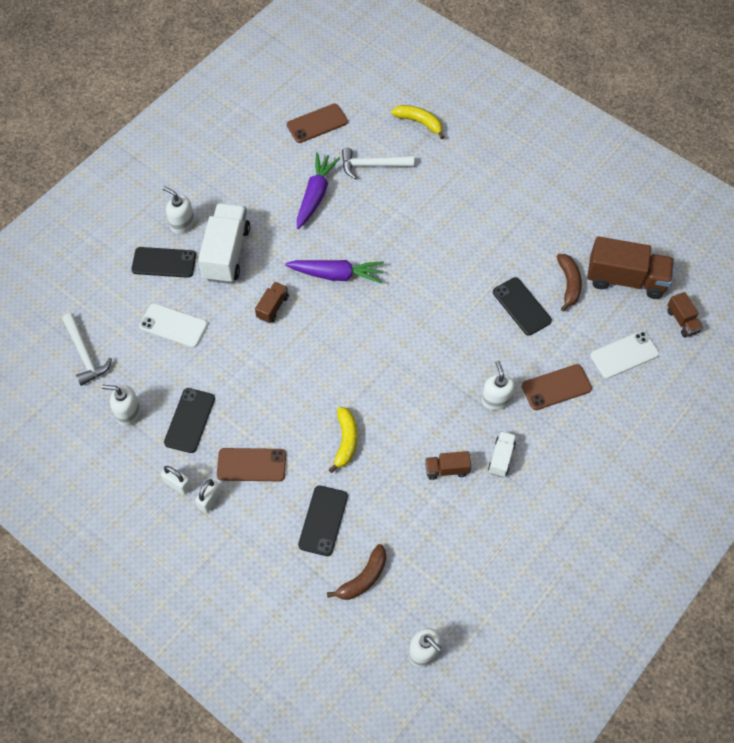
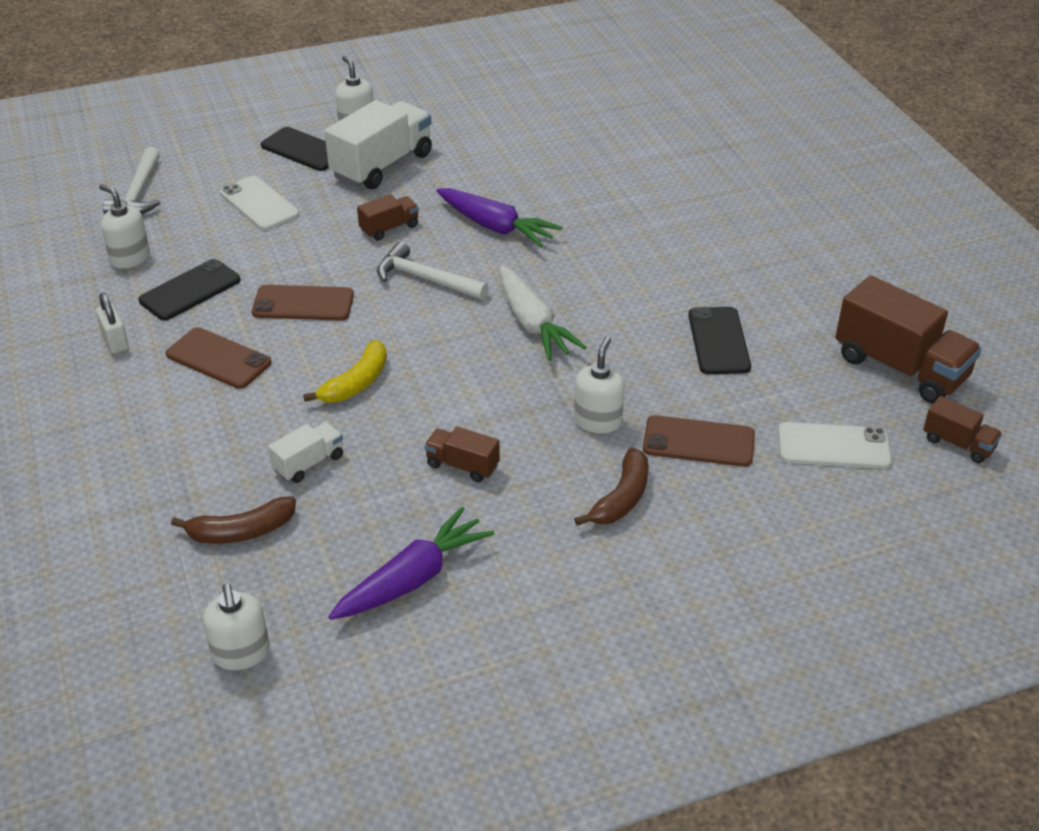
camera: 30 degrees right, 20 degrees down
(210, 500) = (136, 371): white padlock -> none
(315, 195) = (536, 152): purple carrot -> purple carrot (413, 578)
(317, 123) = (596, 95): brown phone -> brown phone (303, 304)
(323, 520) = (250, 449): black phone -> none
(372, 165) = (632, 149): white hammer -> white hammer (425, 279)
(412, 344) = (532, 324): none -> white carrot
(419, 122) = (727, 132): yellow banana -> none
(501, 458) = (550, 485): white truck -> white truck (309, 463)
(569, 284) = (808, 343): brown banana -> brown banana (621, 498)
(682, 321) = (958, 444): brown truck -> brown truck turned 60 degrees counterclockwise

